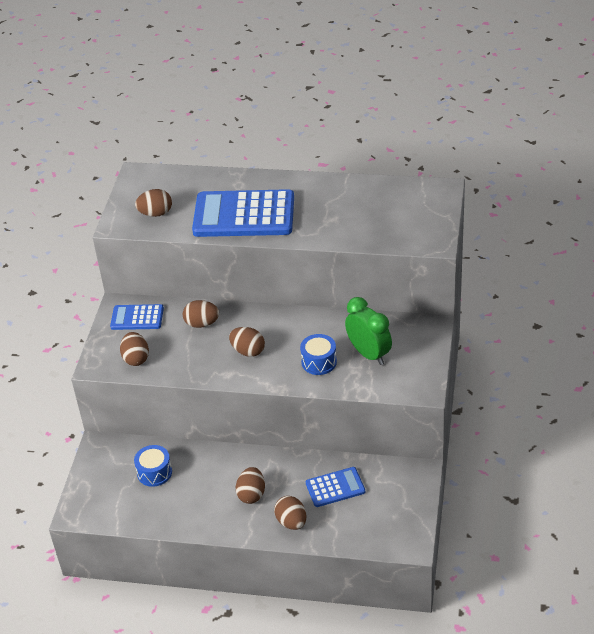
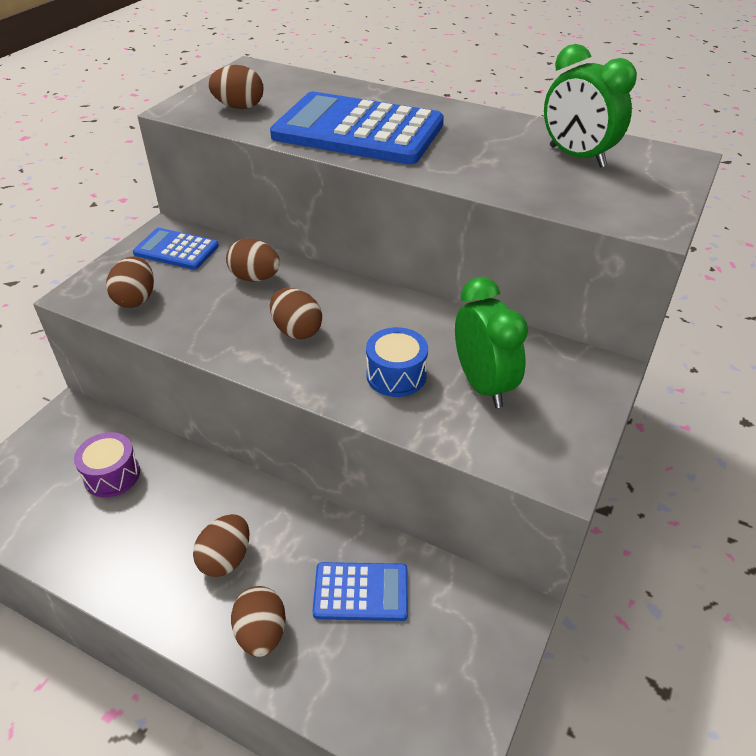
camera: 15 degrees right, 0 degrees up
(154, 472) = (112, 475): blue drum -> purple drum
(382, 203) = (577, 157): none -> green clock

